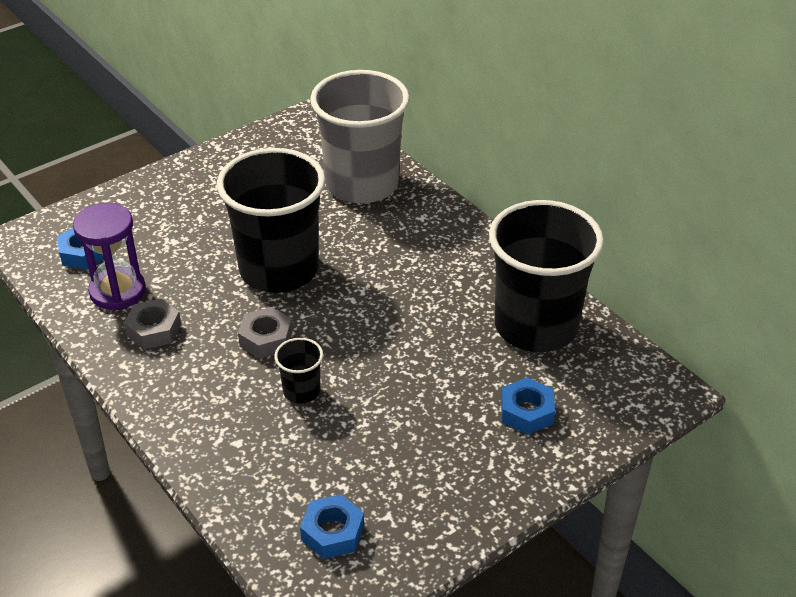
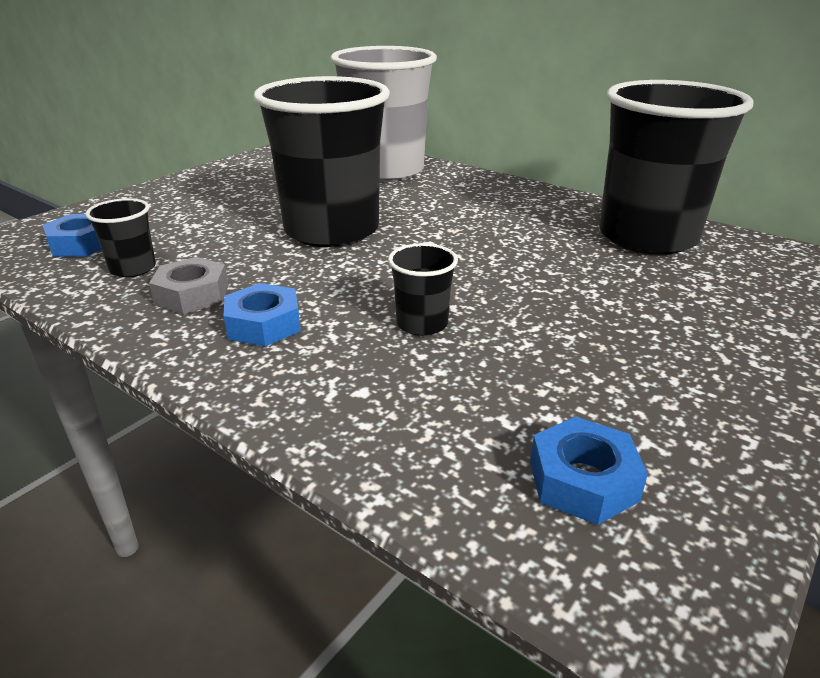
camera: 15 degrees left, 10 degrees down
(117, 291) = (133, 268): purple hourglass -> black cup
(266, 338) = (346, 284): grey nut -> none
(526, 412) = (713, 303): blue nut -> blue nut (263, 324)

